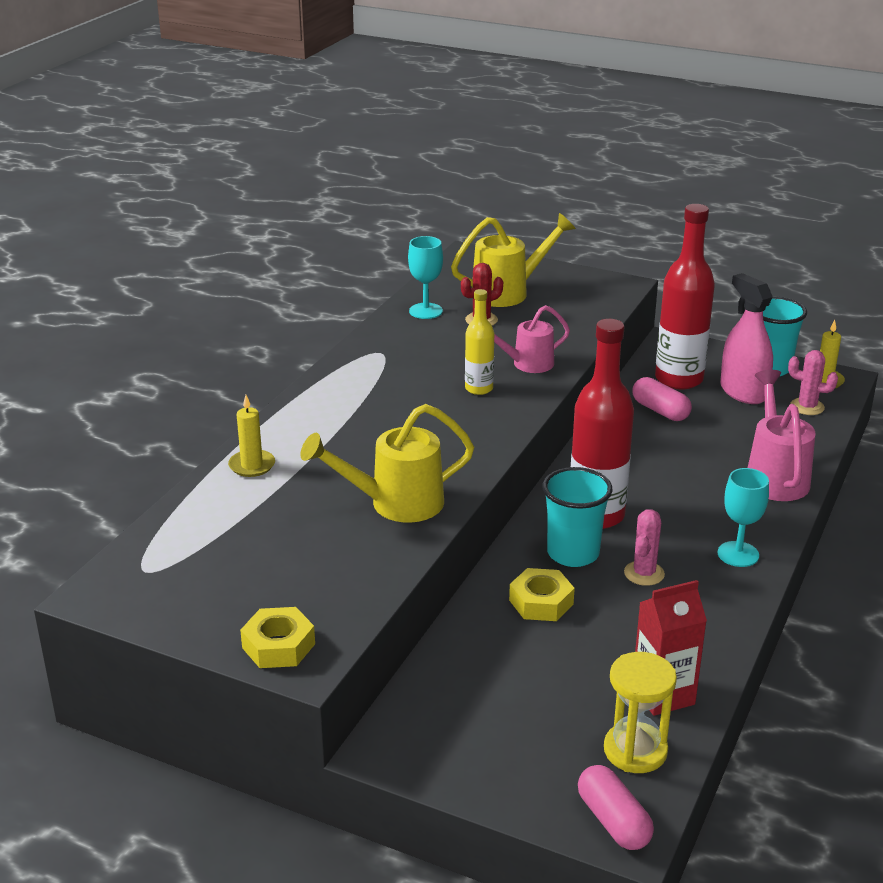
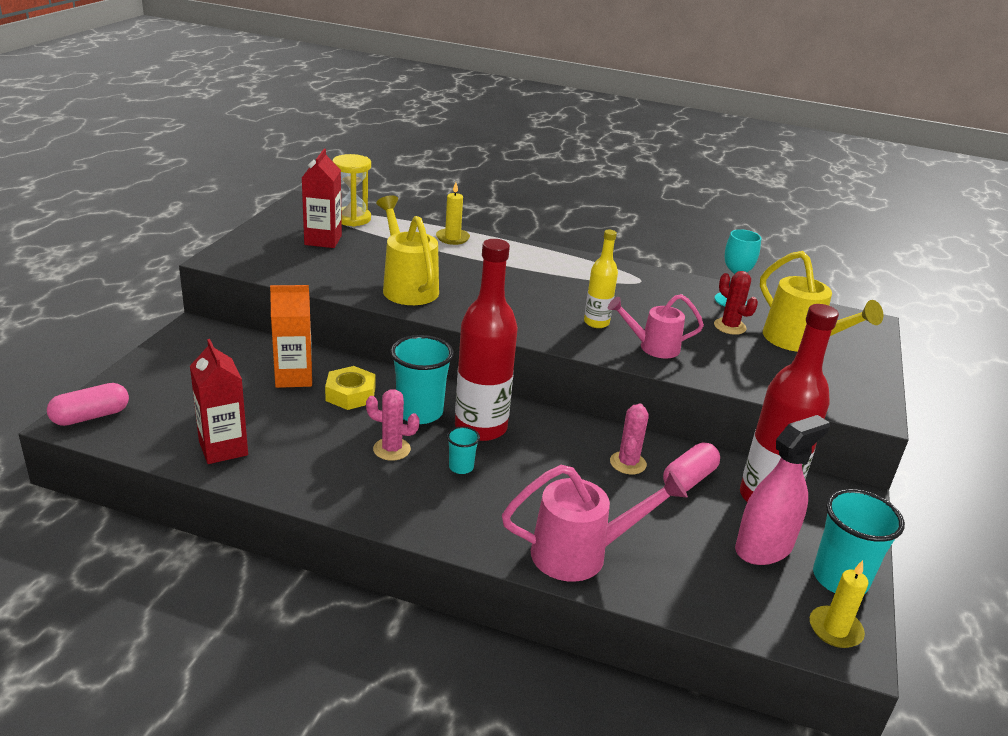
camera: 80 degrees right, 0 degrees up
(246, 572) = (323, 240): none -> red carton
(278, 646) = (242, 251): yellow nut -> none
(506, 648) = (294, 377): none -> orange carton
(527, 364) = (653, 347): pink watering can -> pink watering can turned 60 degrees counterclockwise
(635, 751) = (161, 430): yellow hourglass -> yellow hourglass (352, 219)
(666, 531) = (461, 467): none -> turquoise cup
(738, 554) = (426, 510): turquoise goblet -> none
(807, 407) = (754, 602): pink cactus -> pink cactus (628, 463)

